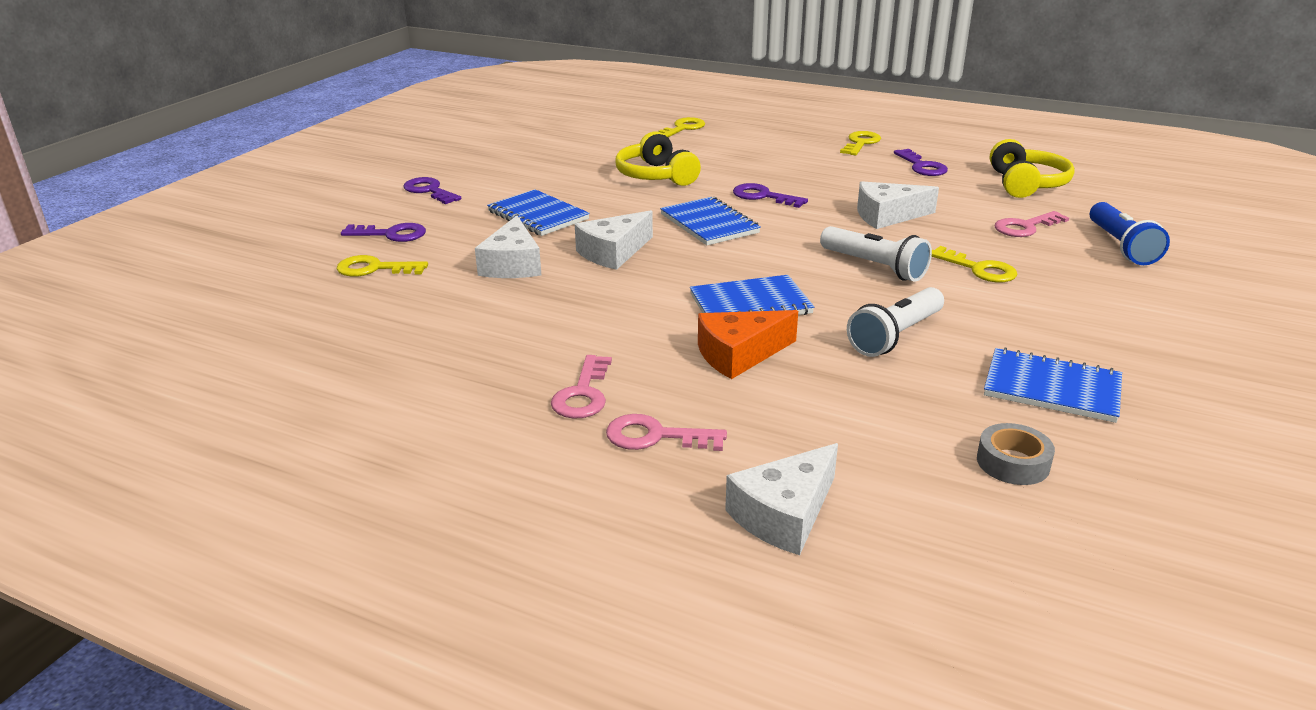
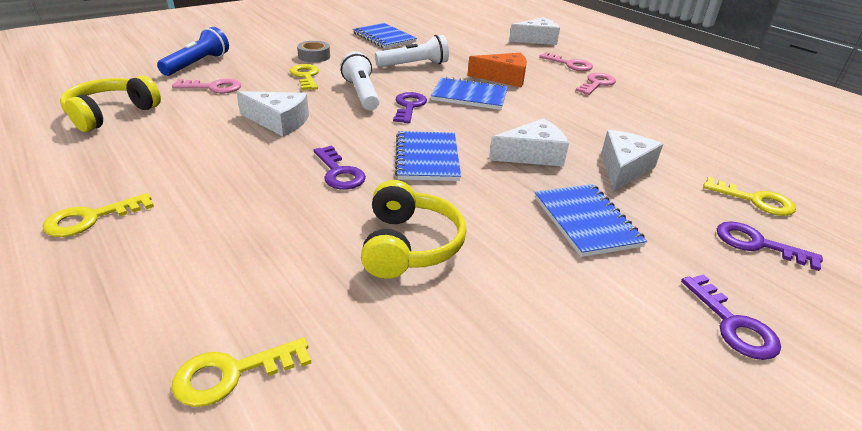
camera: 155 degrees left, 5 degrees up
(922, 166) = (129, 159): purple key -> purple key (409, 106)
(1012, 463) = (440, 30): grey tape -> grey tape (314, 56)

